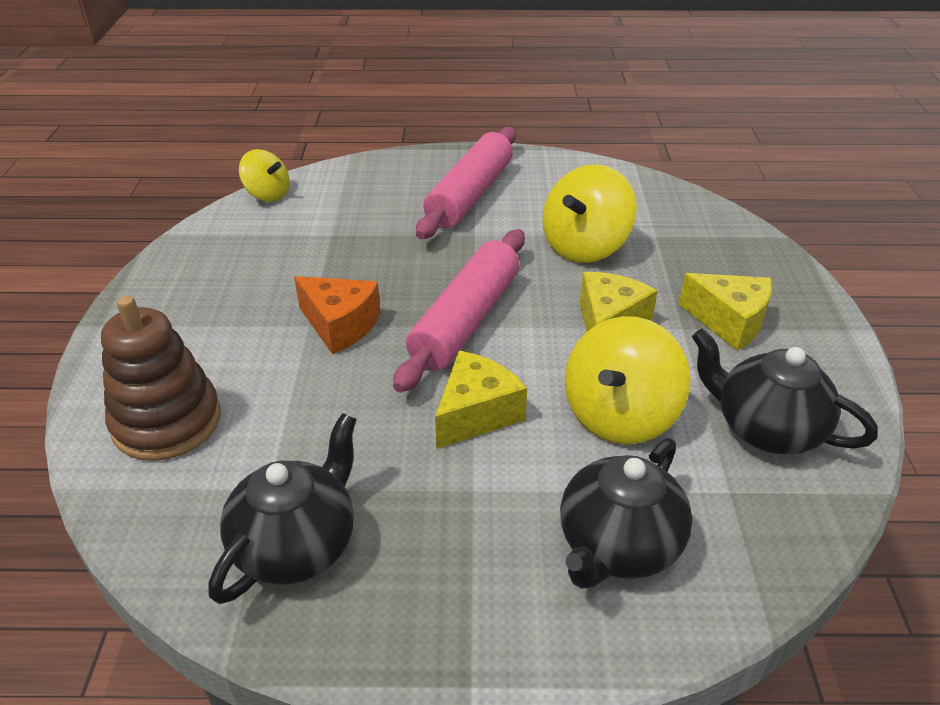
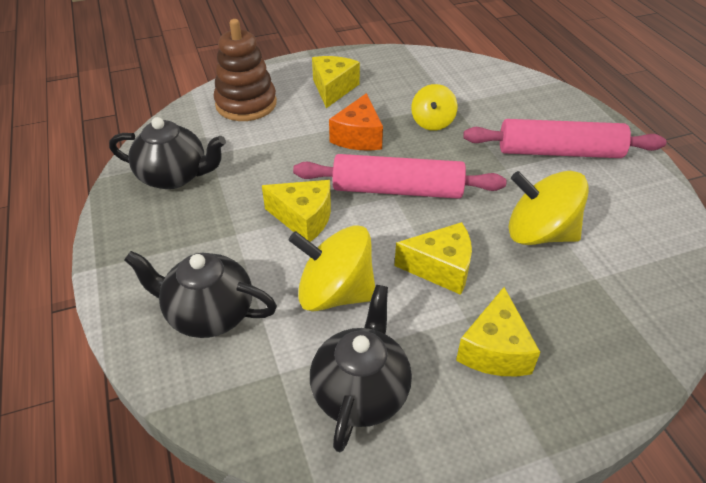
camera: 70 degrees right, 5 degrees up
(211, 322) = (333, 89): none -> yellow cheese
(267, 194) = (476, 64): yellow spinning top -> yellow spinning top (432, 122)

